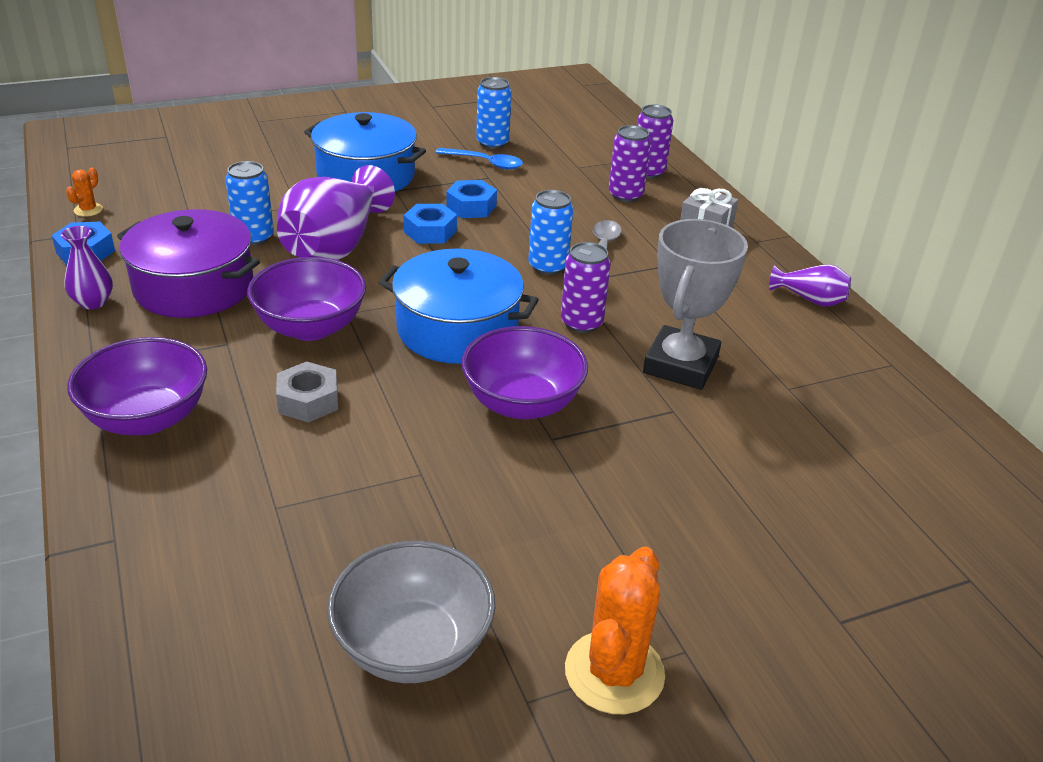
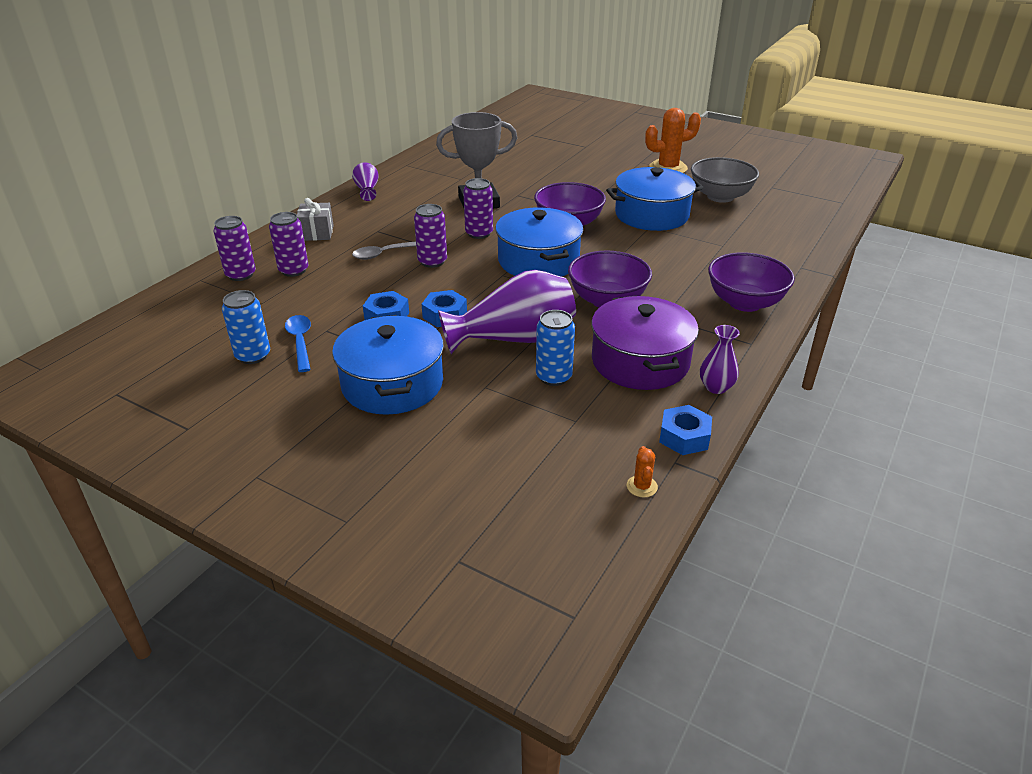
camera: 125 degrees left, 0 degrees up
(88, 210) = (642, 486): orange cactus -> orange cactus turned 75 degrees counterclockwise
(308, 401) = (658, 271): grey nut -> none
(452, 502) = (652, 215): none -> blue pot
(548, 266) = (432, 261): blue can -> purple can

